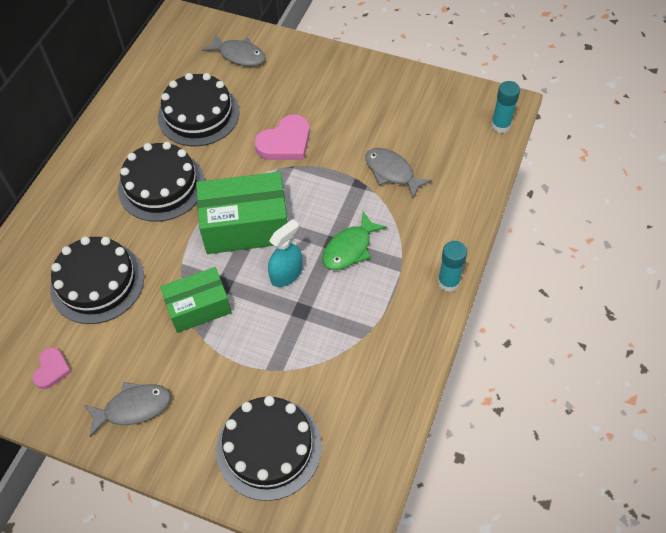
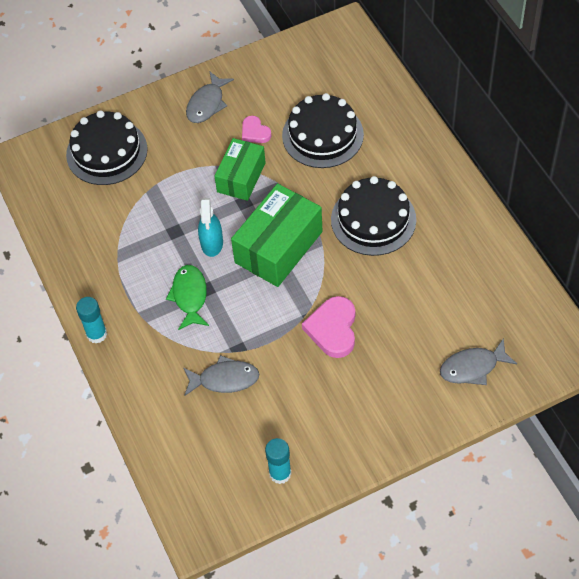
camera: 135 degrees right, 0 degrees up
(52, 369) = (279, 79): pink heart -> pink heart (255, 132)
(198, 114) = (426, 290): black cake -> none
(500, 125) = (183, 504): turquoise glue stick -> turquoise glue stick (280, 473)

